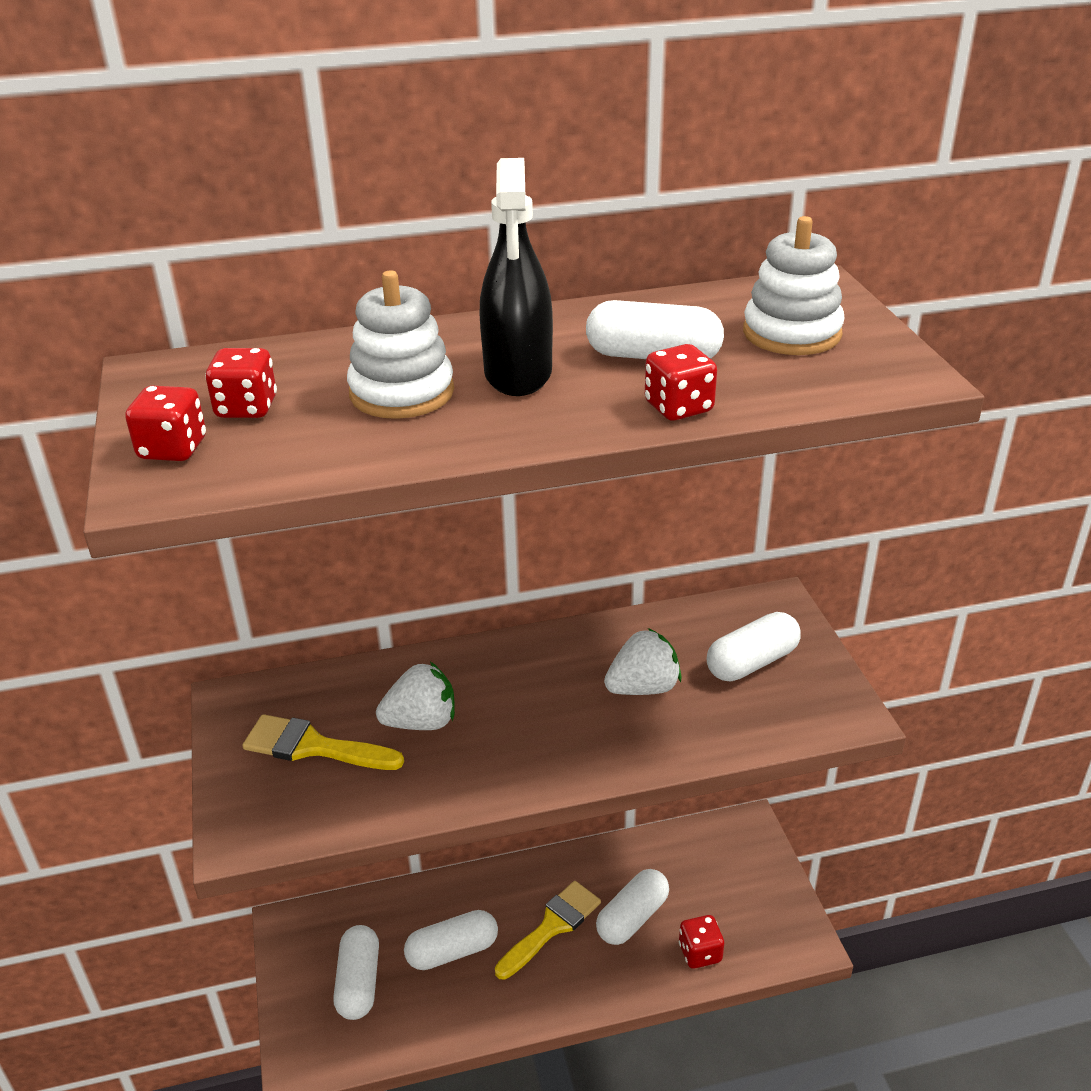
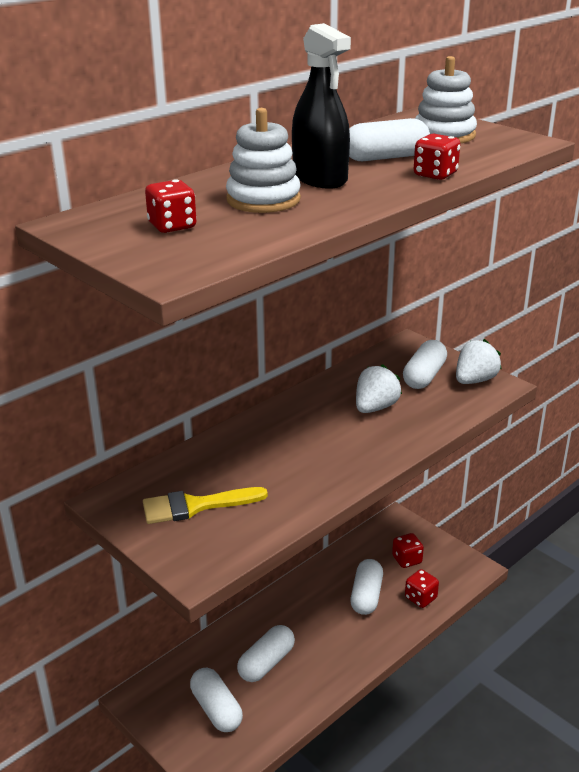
camera: 30 degrees left, 5 degrees down
(173, 449) = (156, 254): red dice -> red dice (407, 560)
(421, 722) = (256, 469): white strawberry -> white strawberry (474, 380)
(552, 926) = (320, 621): yellow brush -> none

